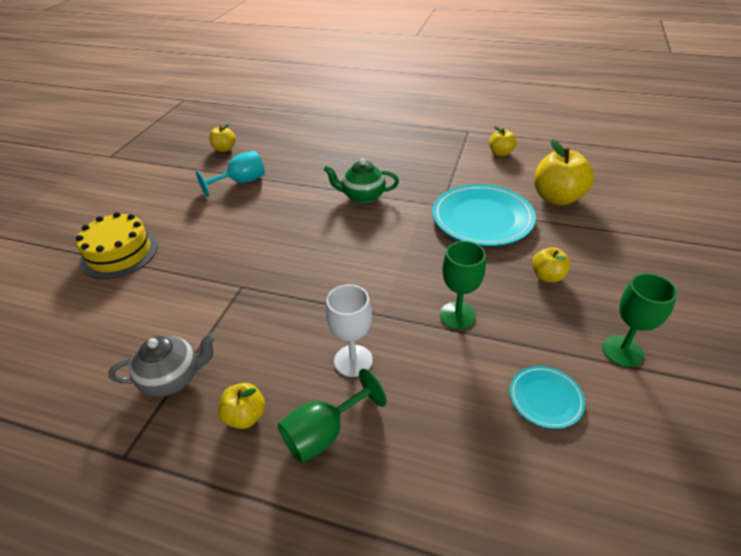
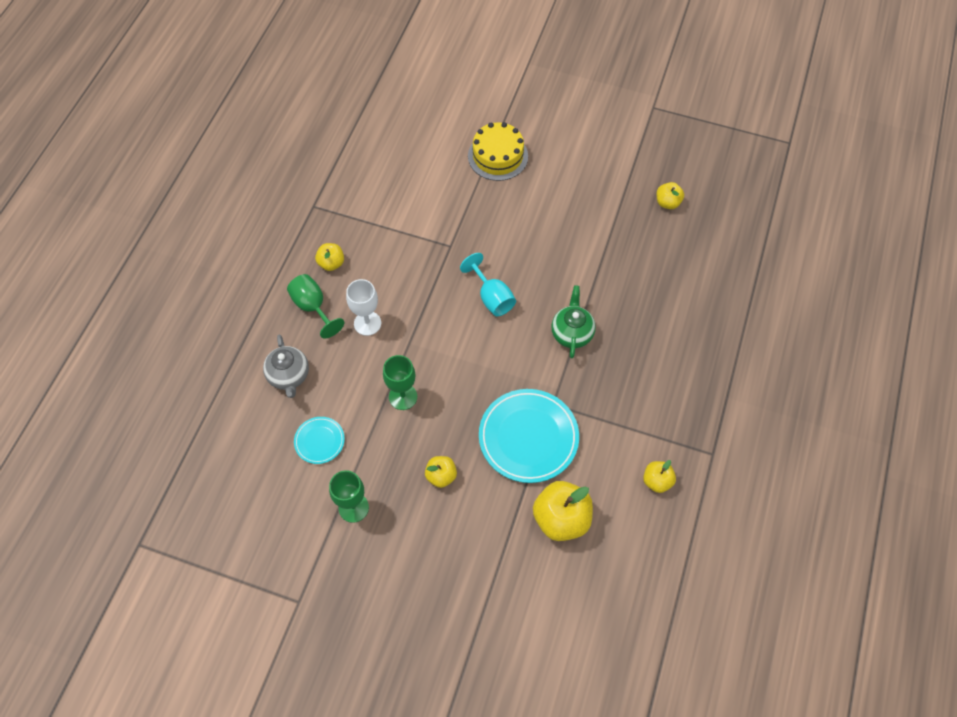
camera: 90 degrees right, 20 degrees up
(173, 378) = (366, 219): grey teapot -> grey teapot (289, 376)
(241, 182) = (601, 226): turquoise goblet -> turquoise goblet (492, 297)

